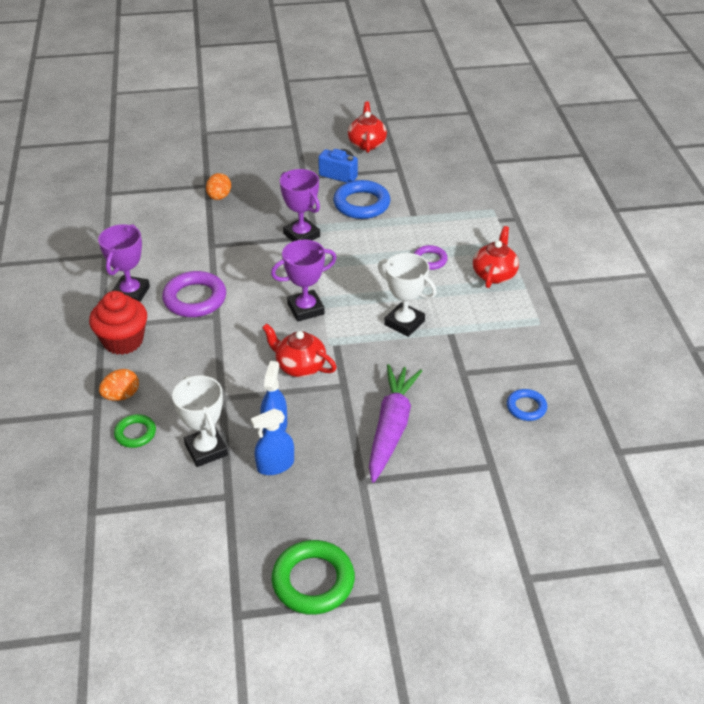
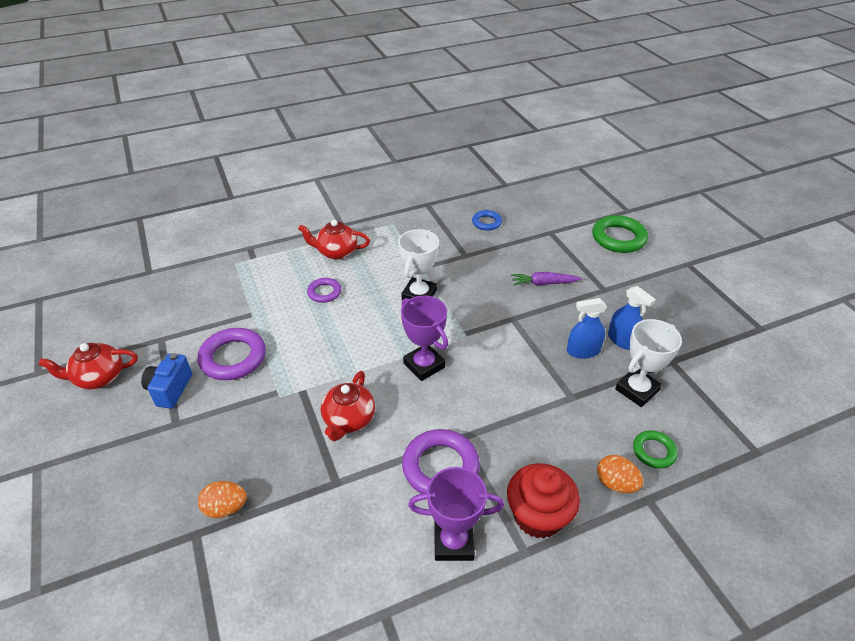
camera: 105 degrees left, 0 degrees up
(300, 366) = (504, 351): red teapot -> red teapot (348, 420)
(301, 235) = (300, 397): purple trophy -> none
(313, 581) = (704, 297): green ring -> green ring (618, 238)
(361, 204) = (233, 358): blue ring -> purple ring
(391, 427) = (543, 283): purple carrot -> purple carrot, size x0.56

